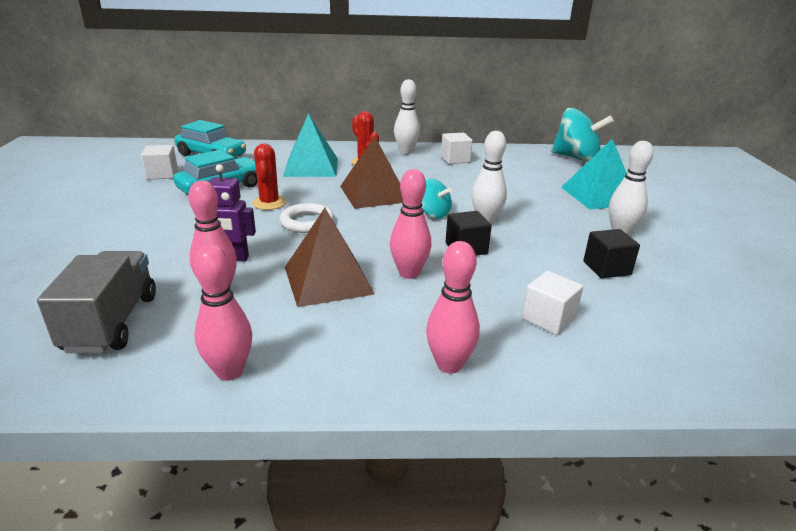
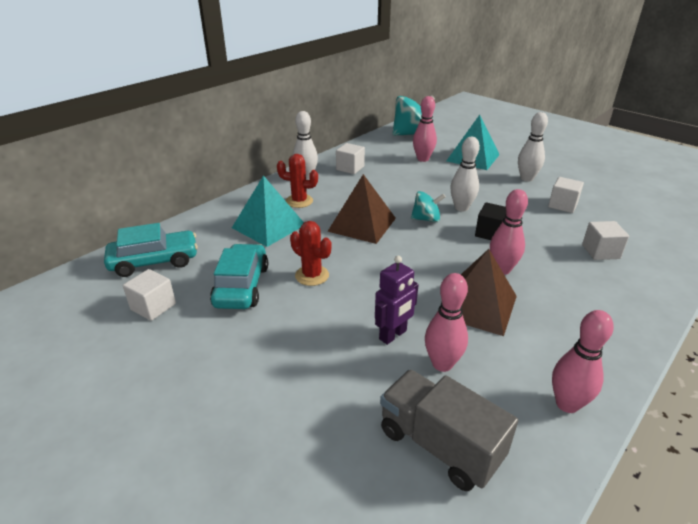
camera: 45 degrees left, 5 degrees up
(307, 222) = (373, 274): white ring -> none
(449, 365) = (624, 309): pink bowling pin -> pink bowling pin (423, 159)
(606, 268) = (562, 205): black cube -> white cube

